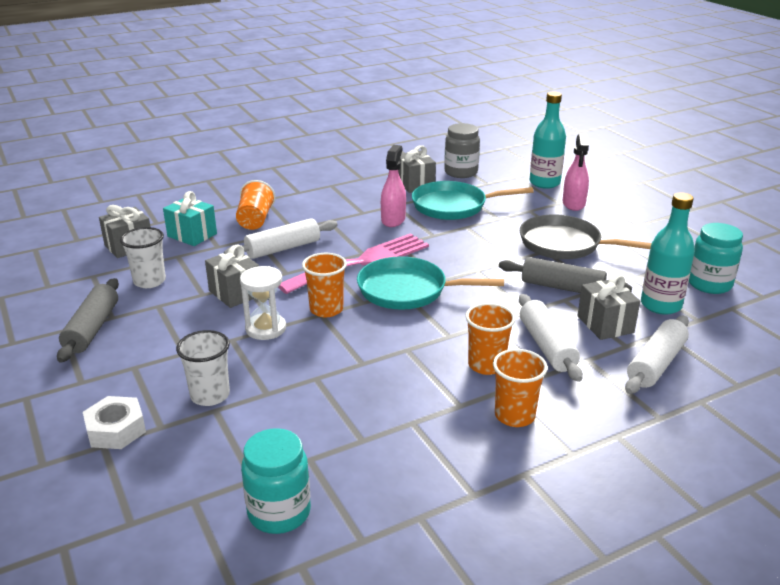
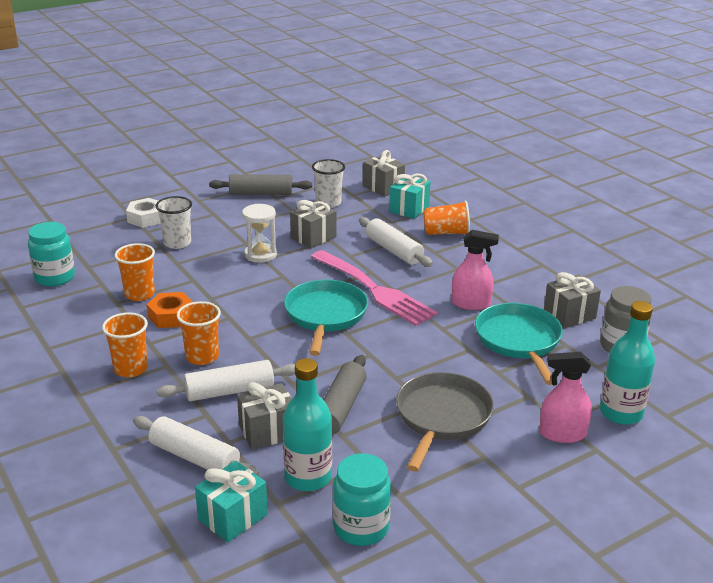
camera: 85 degrees right, 0 degrees up
(326, 309) = (290, 278): orange cup -> orange cup (139, 294)
(401, 391) = (171, 316): none -> orange nut
(725, 341) = (232, 517): none -> turquoise gift

